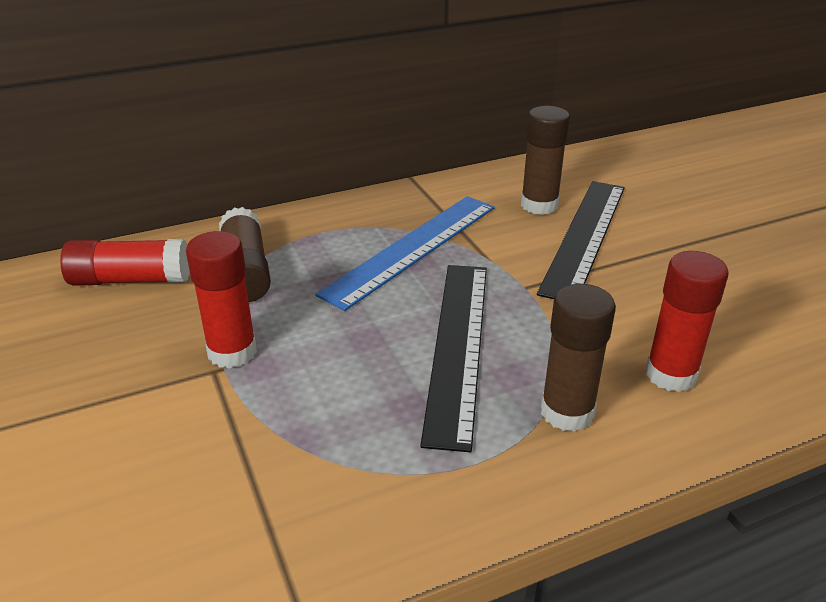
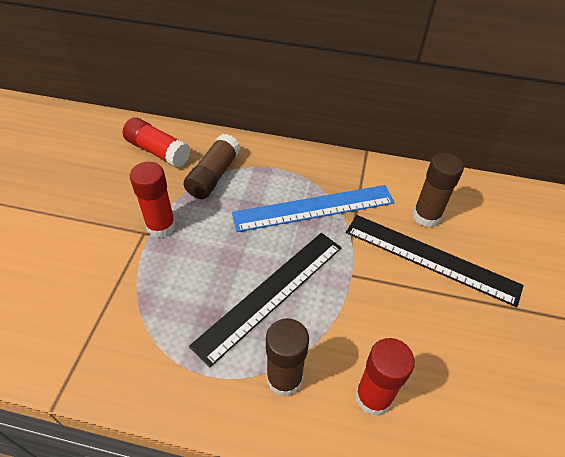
camera: 35 degrees right, 15 degrees up
(585, 236) = (430, 258): black ruler -> black ruler turned 60 degrees clockwise

